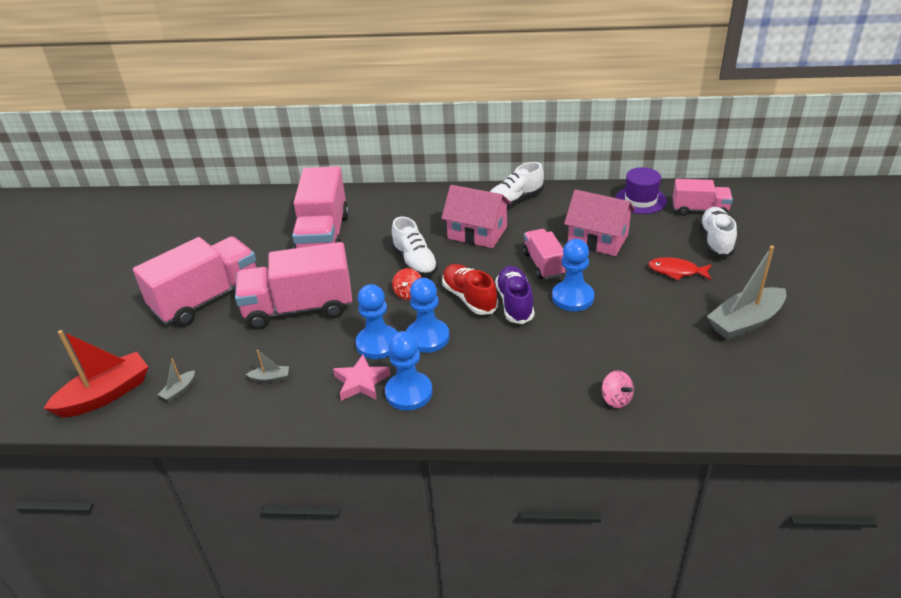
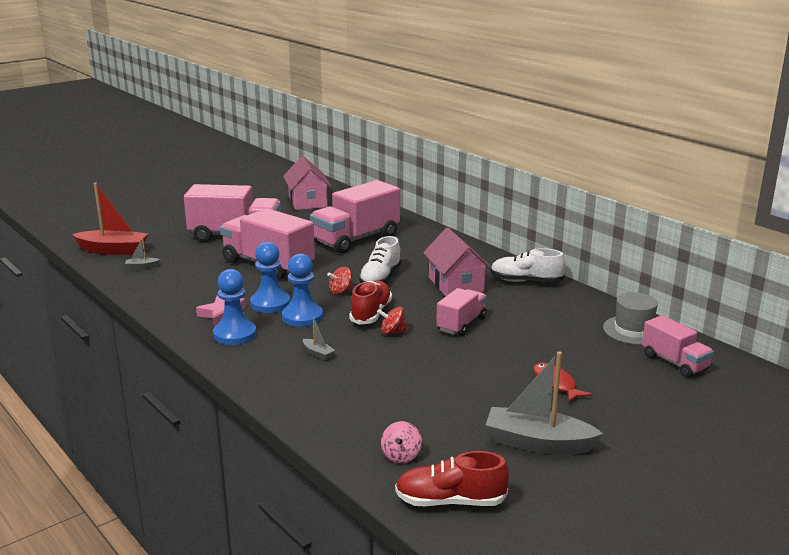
camera: 45 degrees right, 15 degrees down
(270, 378) = (188, 286): grey boat -> grey boat (318, 353)
(514, 303) = (392, 332): purple shoe -> red spinning top
(572, 297) = (438, 352): blue pawn -> none
(598, 239) = (536, 333): pink house -> pink house (308, 202)
(616, 399) = (338, 416): pink spinning top -> pink spinning top (401, 456)
(640, 200) = (633, 330): purple hat -> grey hat
(715, 241) = (639, 387): white shoe -> none
(784, 403) = (450, 501): none -> red shoe

